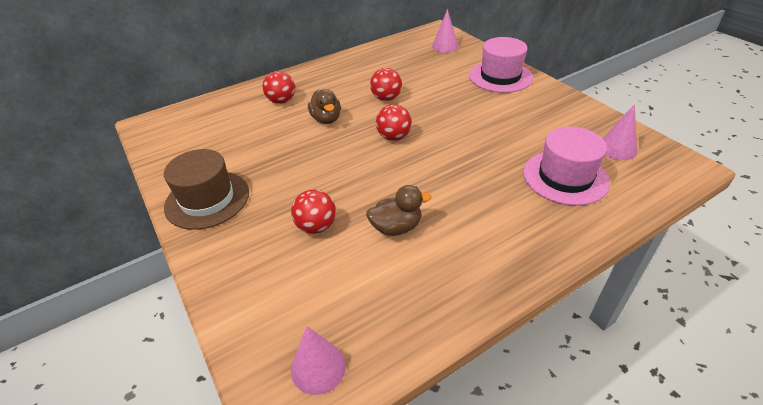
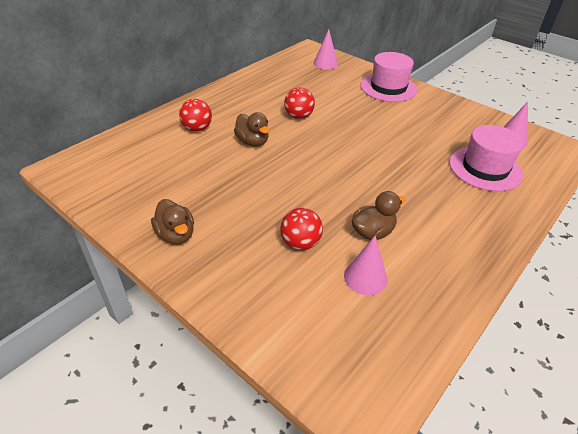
camera: 20 degrees left, 0 degrees up
(207, 199) = (176, 235): brown hat -> brown duck
(318, 367) = (373, 367): pink cone -> pink cone (365, 277)
(394, 137) = (325, 151): red ball -> none

